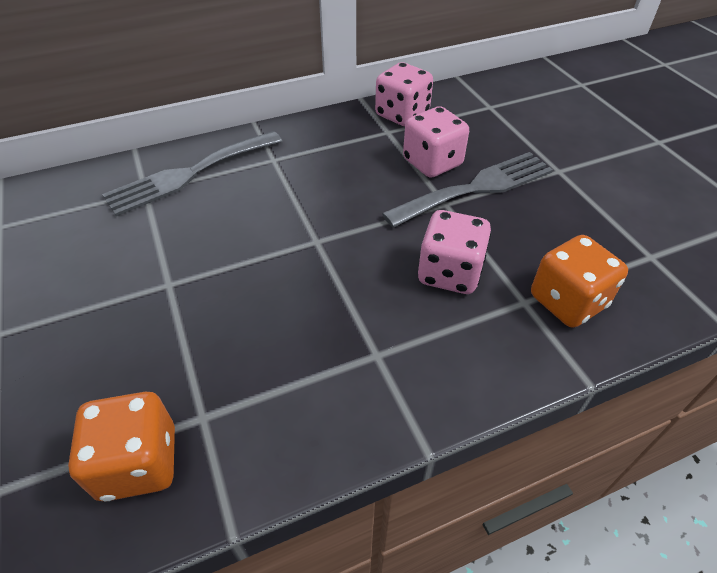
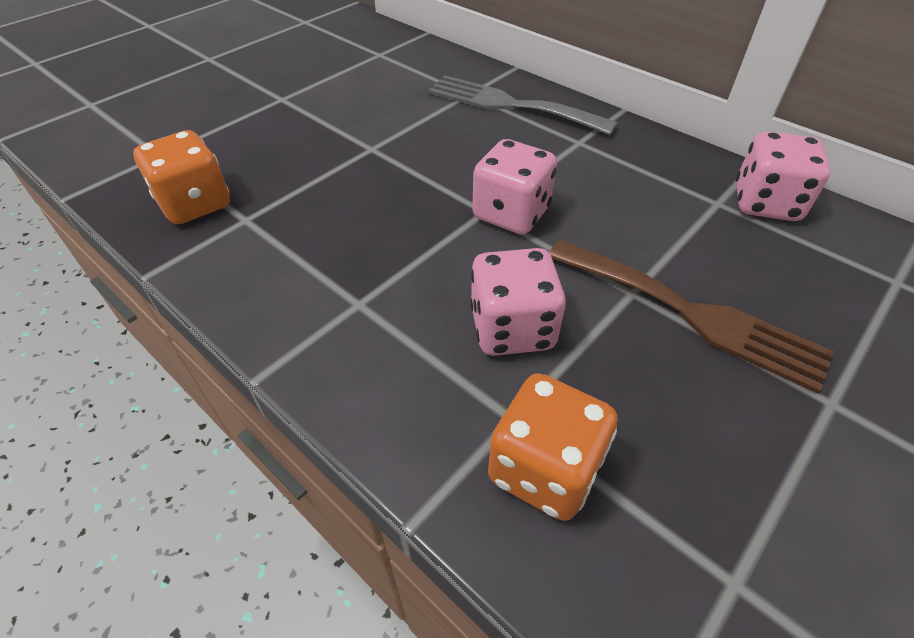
camera: 65 degrees right, 0 degrees up
(432, 163) = (699, 258): pink dice -> pink dice (511, 214)
(476, 188) = (691, 314): grey fork -> brown fork

